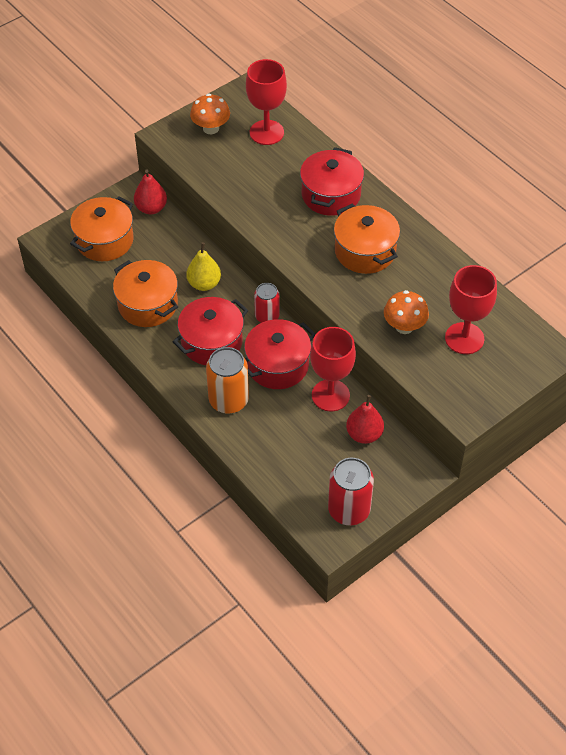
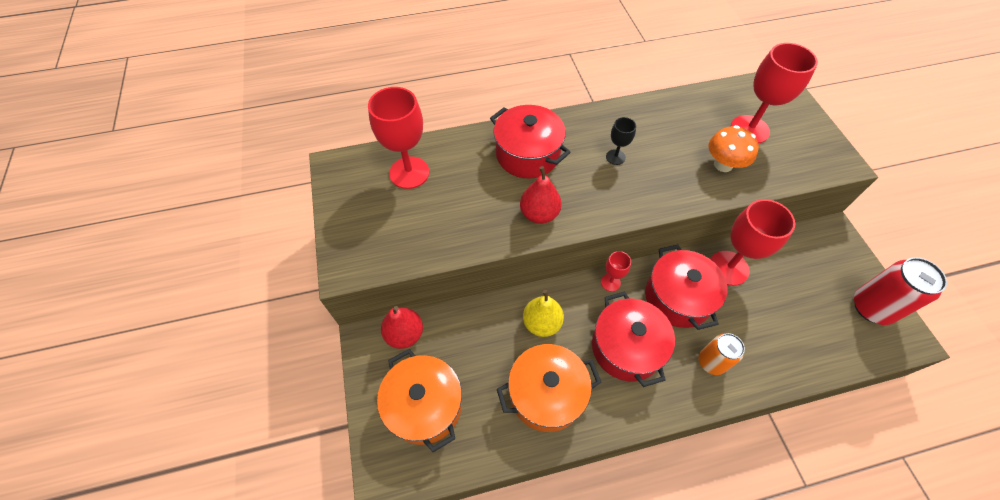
camera: 65 degrees left, 5 degrees up
(211, 128) = (368, 218): orange mushroom -> none
(228, 400) = (711, 362): orange can -> orange can, size x0.64
(267, 316) = (610, 282): red can -> red goblet
(364, 434) = (782, 260): red pear -> red pear (539, 214)
(365, 251) = (615, 157): orange pot -> black goblet

